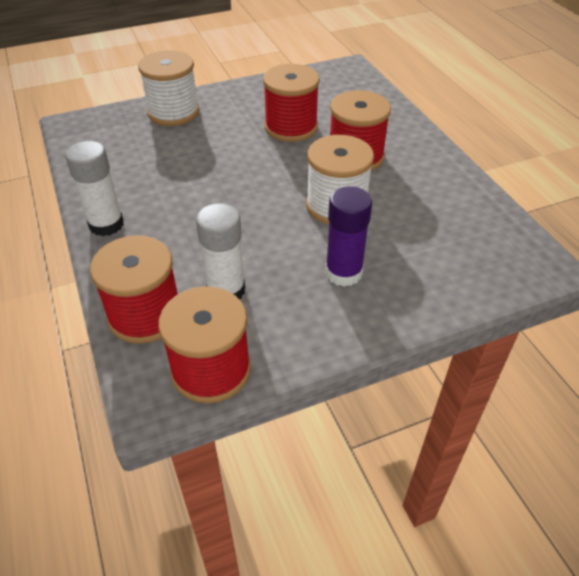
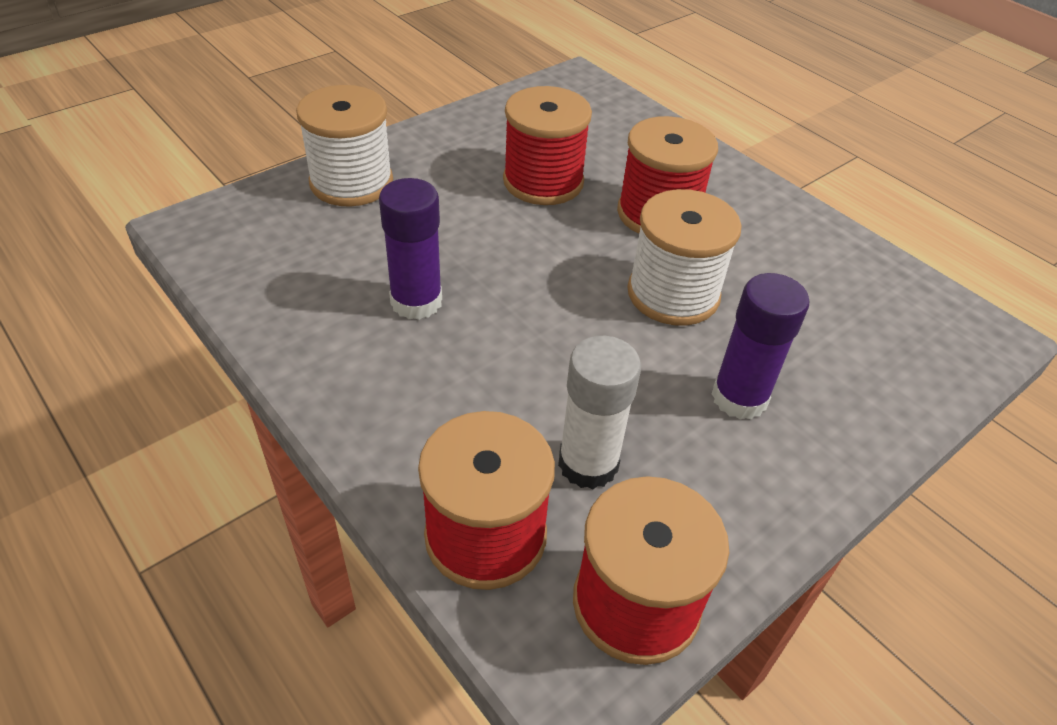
camera: 20 degrees left, 0 degrees up
(106, 224) = (340, 391): white glue stick -> none
(175, 184) = (416, 301): none -> purple glue stick

